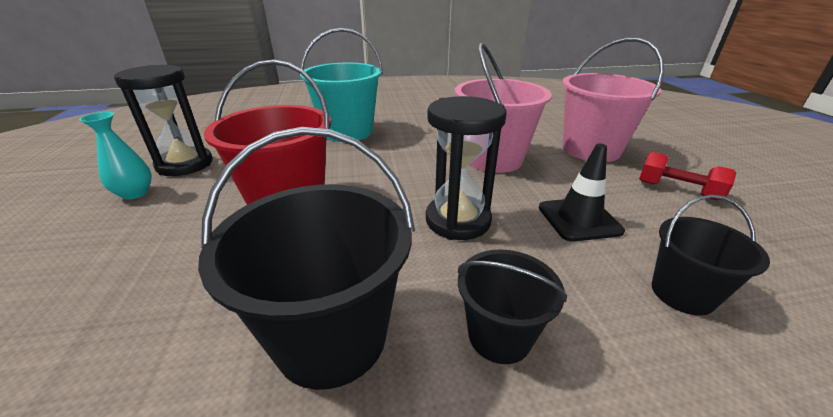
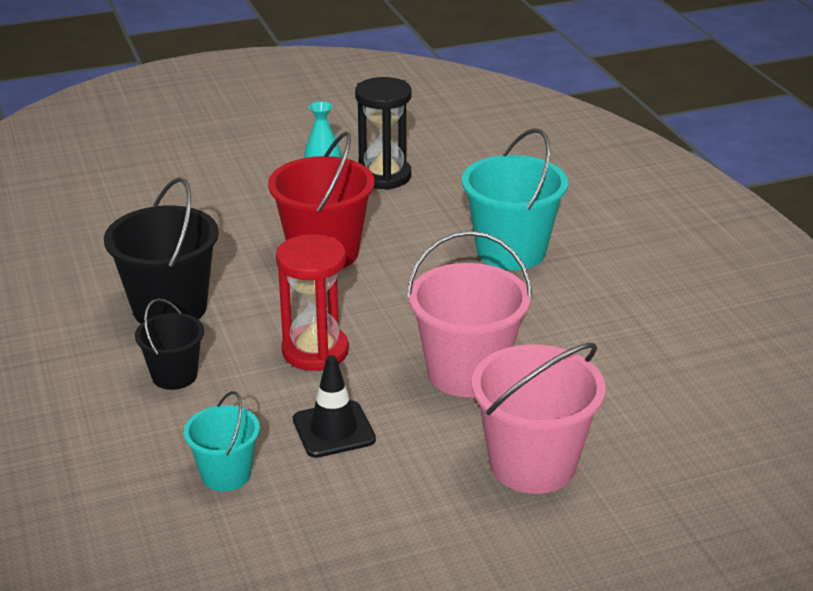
camera: 80 degrees right, 0 degrees up
(458, 220) = (315, 351): black hourglass -> red hourglass
(677, 190) = (422, 523): red dumbbell -> none
(682, 293) = (226, 474): black bucket -> turquoise bucket

